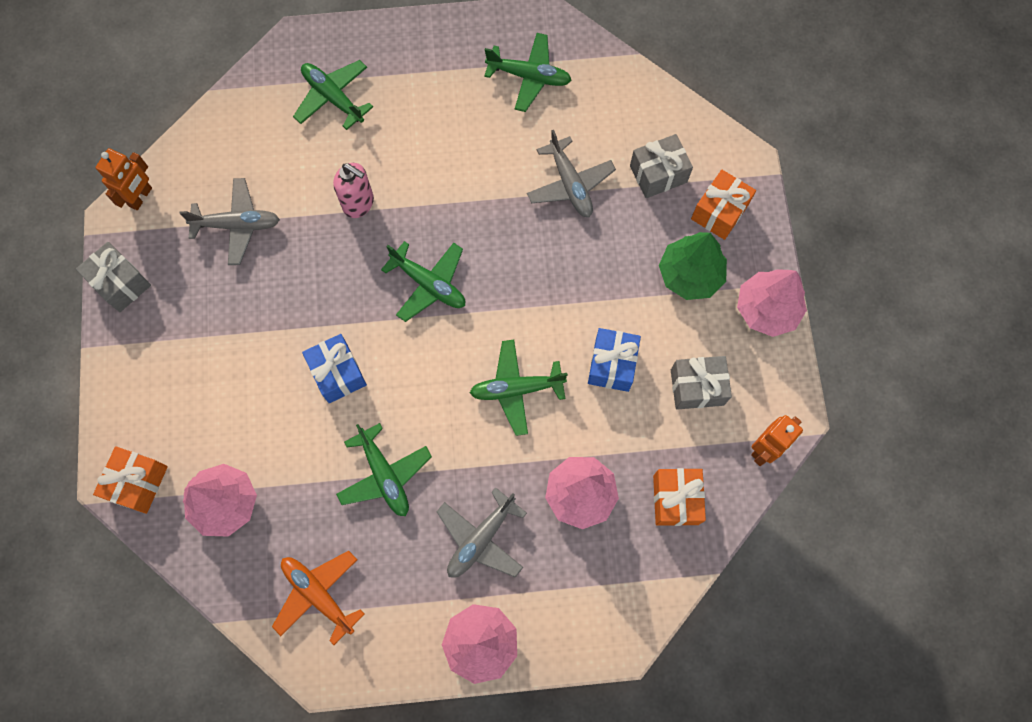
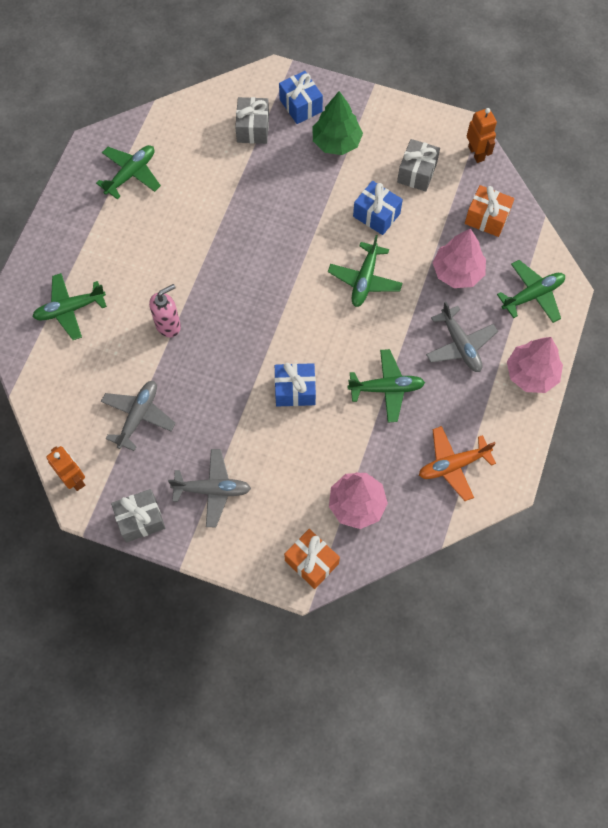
camera: 65 degrees left, 5 degrees down
(429, 284) = (257, 303): green plane -> green plane (532, 295)
(570, 184) = (230, 184): grey plane -> grey plane (212, 490)
(719, 212) = (300, 105): orange gift -> blue gift
(766, 309) = (383, 110): pink tree -> none

